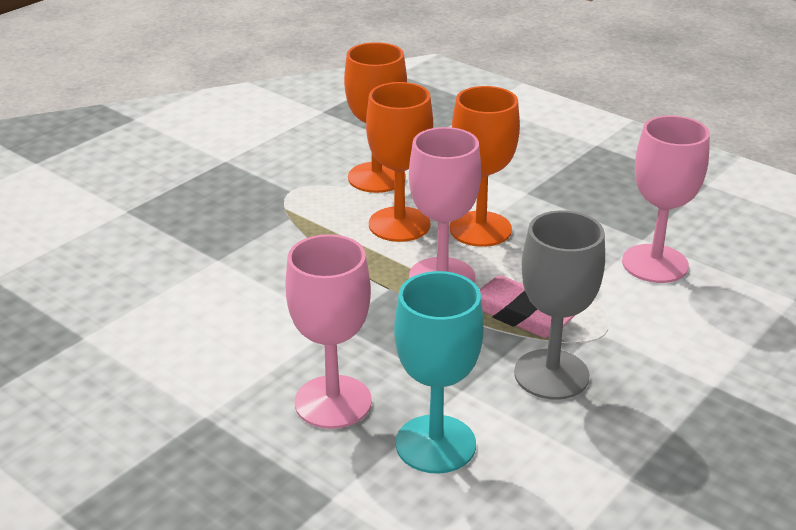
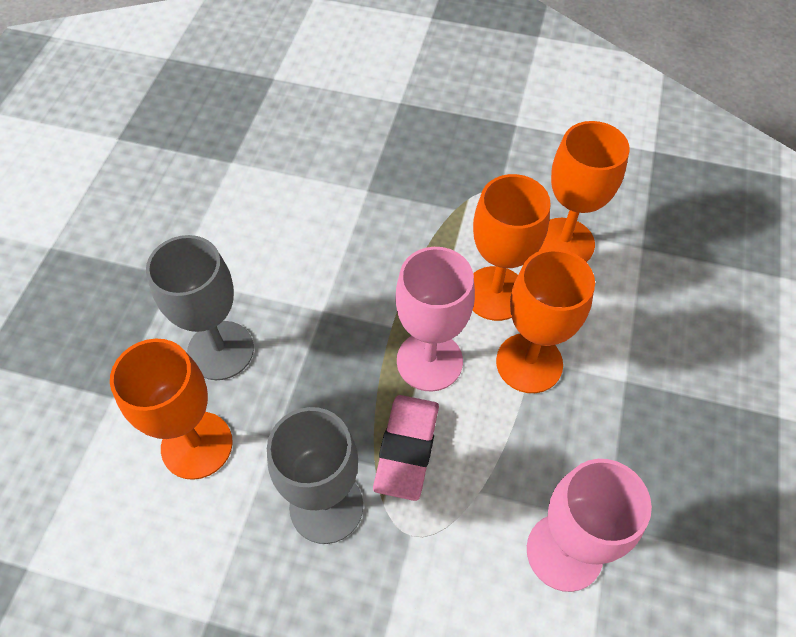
camera: 65 degrees right, 25 degrees up
(333, 402) = (220, 350): pink goblet -> grey goblet
(435, 444) = (197, 445): turquoise goblet -> orange goblet

